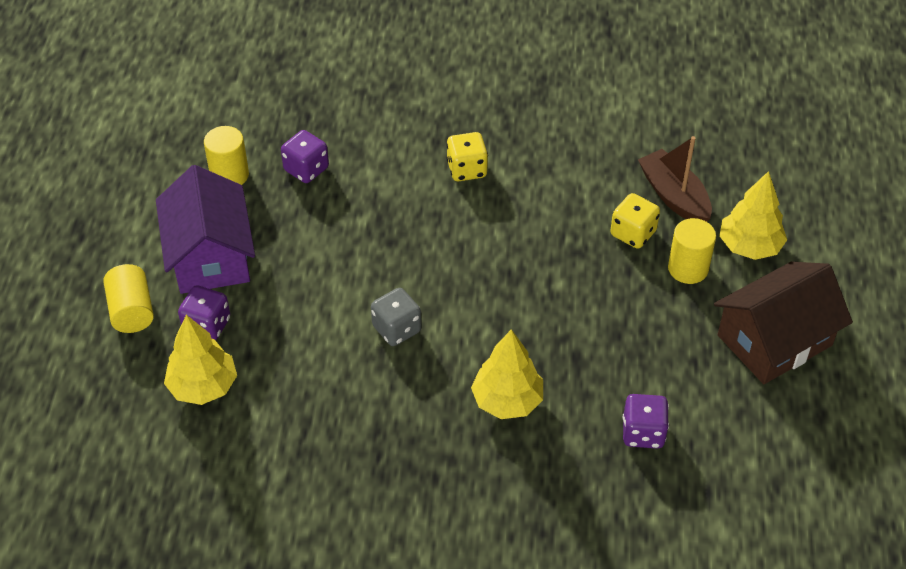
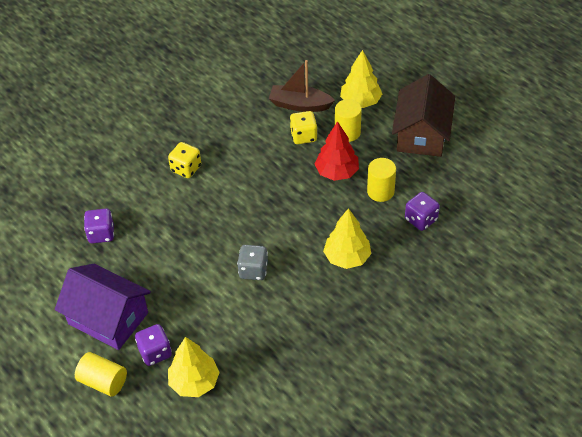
camera: 45 degrees left, 0 degrees up
(229, 175) = (62, 271): yellow cylinder -> yellow cylinder (380, 191)
(618, 302) = (337, 172): none -> red tree

